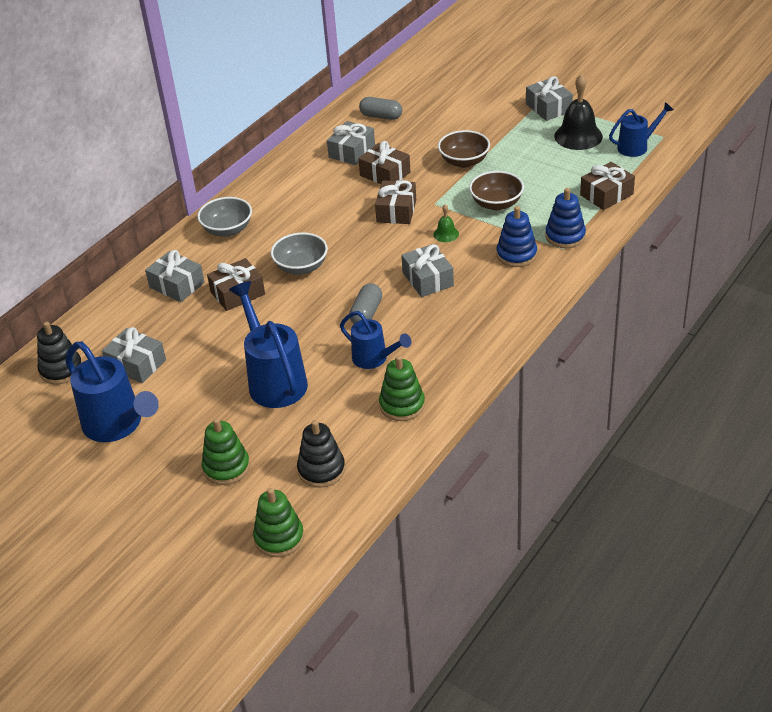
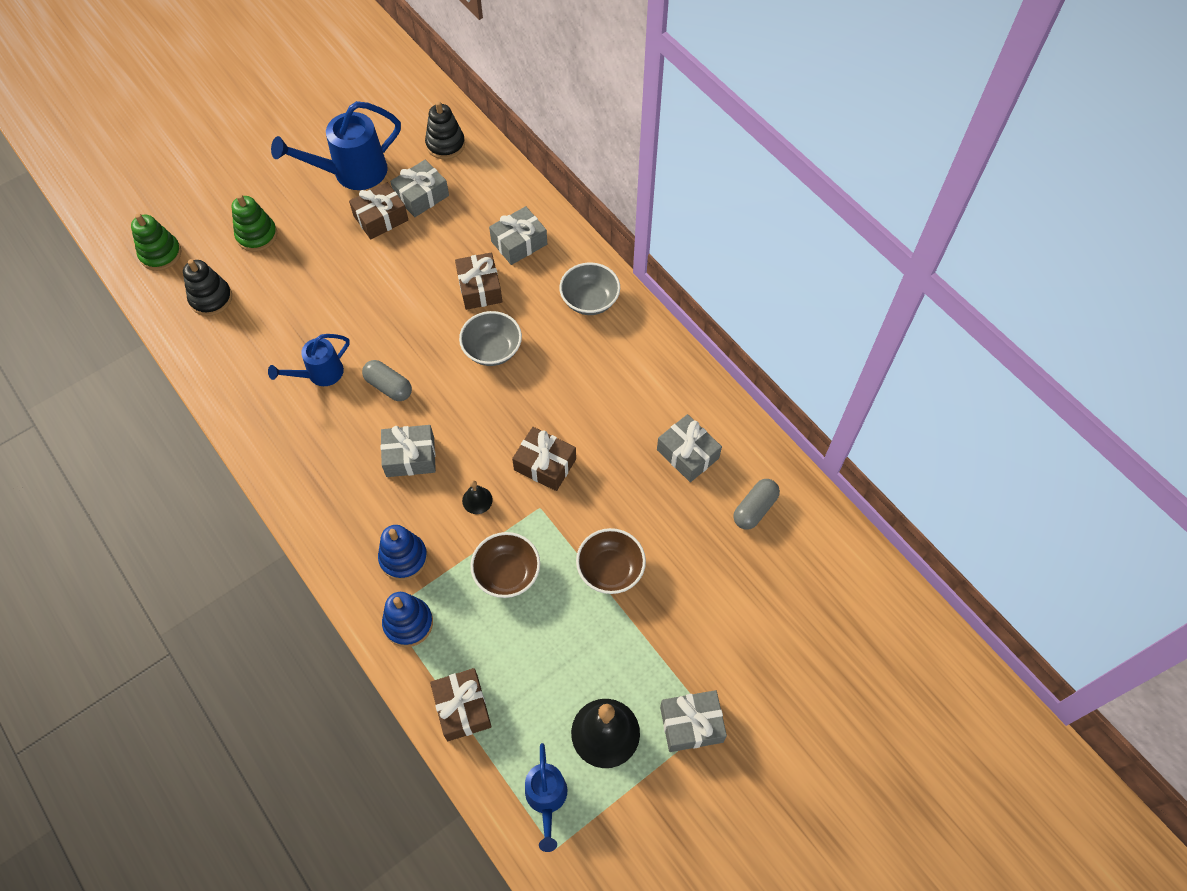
camera: 105 degrees right, 20 degrees up
(274, 380) = (339, 290): blue watering can -> none
(385, 174) = (623, 475): brown gift -> brown gift (381, 218)
(402, 405) = (247, 378): green stacking toy -> none
(446, 234) = (477, 500): green bell -> black bell

